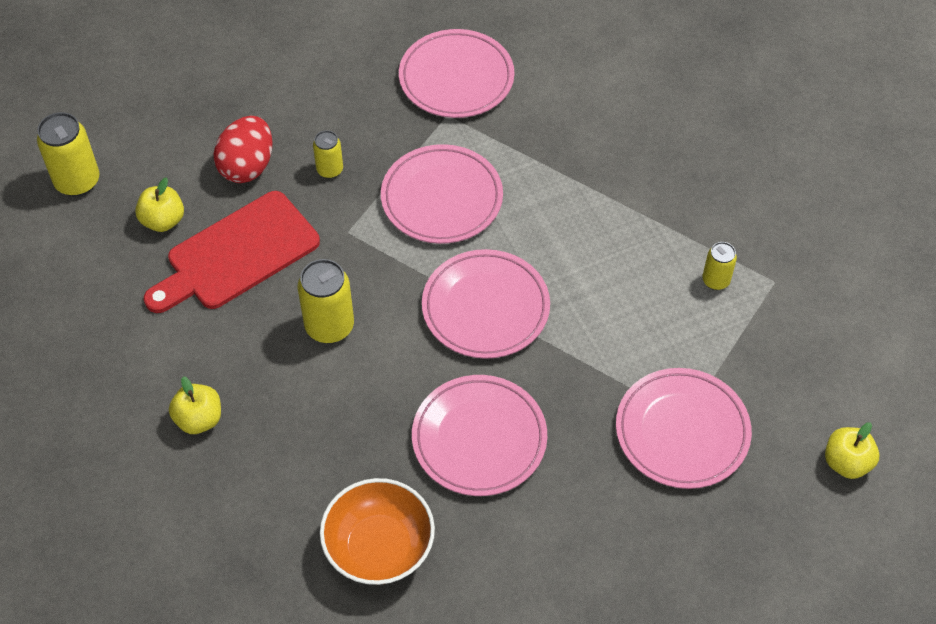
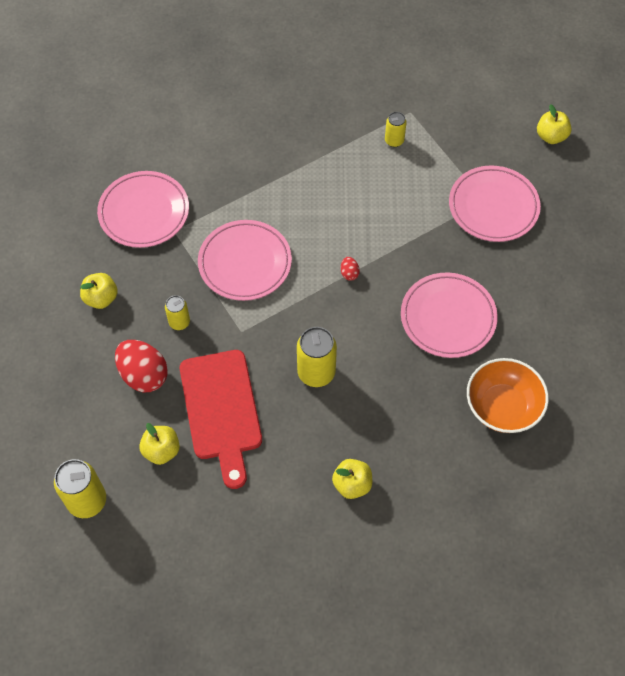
camera: 65 degrees left, 5 degrees up
(324, 89) = (101, 298): none -> yellow apple
(485, 308) = (349, 273): pink plate -> red egg

